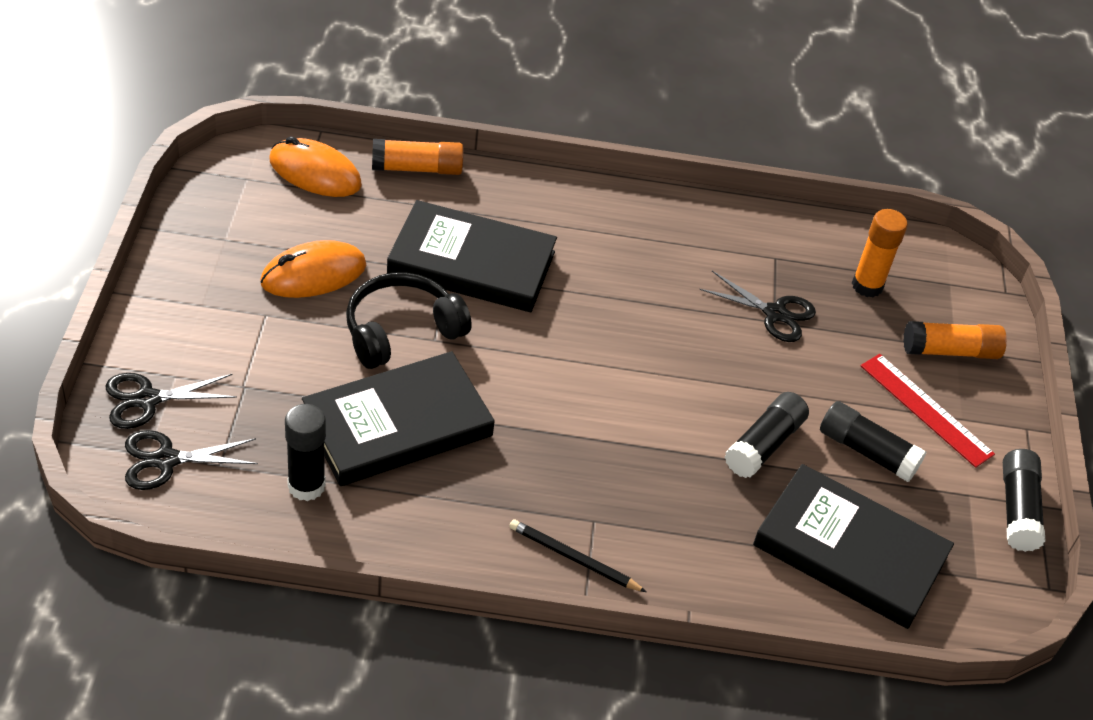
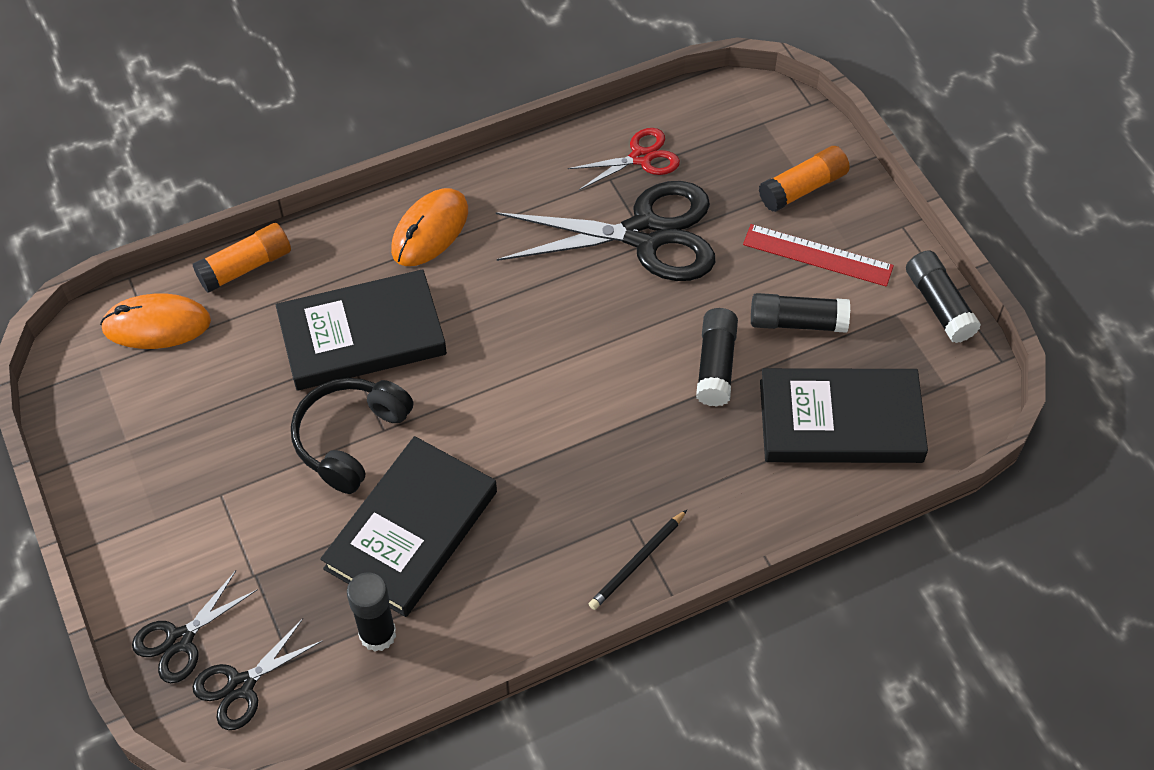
camera: 25 degrees left, 10 degrees up
(313, 274) = (232, 429): orange mouse -> orange mouse (430, 230)
(573, 558) = (637, 562): black pencil -> black pencil turned 45 degrees counterclockwise
(774, 313) = (644, 234): black scissors -> black scissors, size x1.96
(815, 255) = (640, 158): none -> red scissors
(867, 286) = (700, 163): orange glue stick -> none

